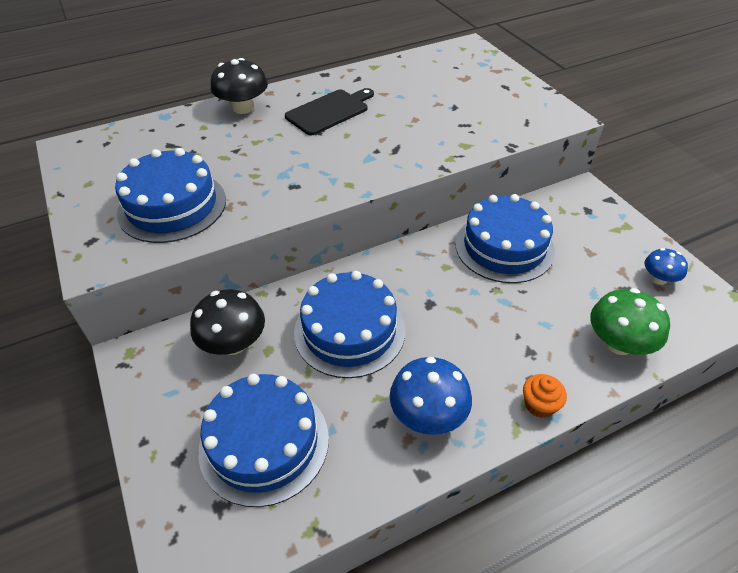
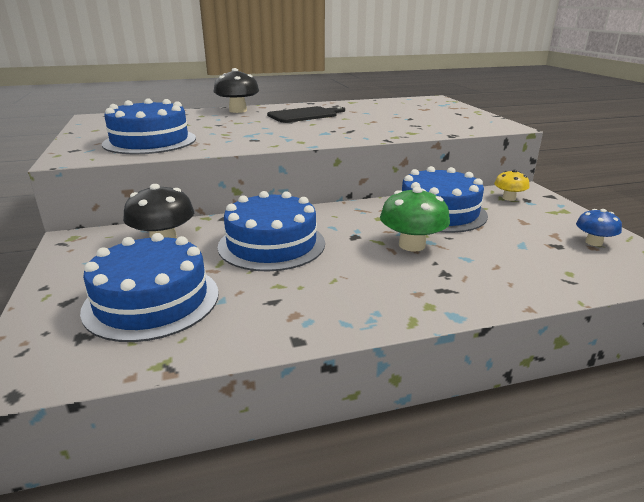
camera: 10 degrees right, 20 degrees down
(428, 415) = (323, 301): blue mushroom -> none
(539, 405) = (444, 308): orange cupcake -> none
(570, 209) = (509, 198): none -> yellow mushroom
(618, 343) = (542, 277): green mushroom -> green mushroom (412, 245)

